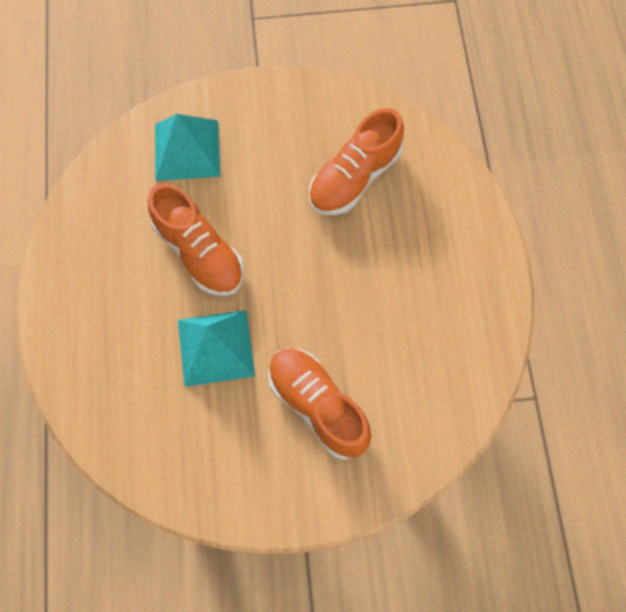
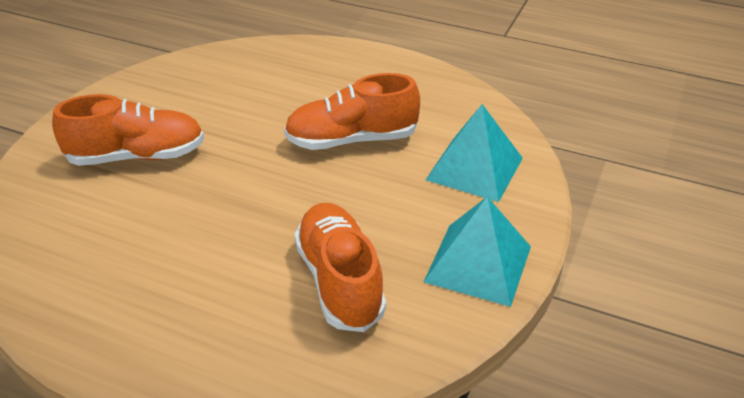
camera: 120 degrees right, 30 degrees down
(216, 347) = (253, 120): turquoise pyramid -> turquoise pyramid (478, 264)

